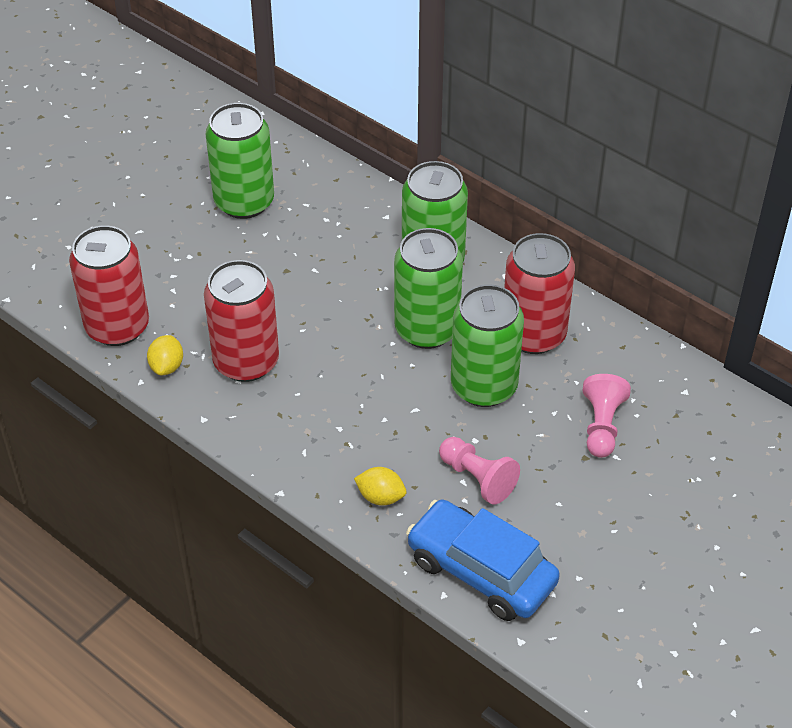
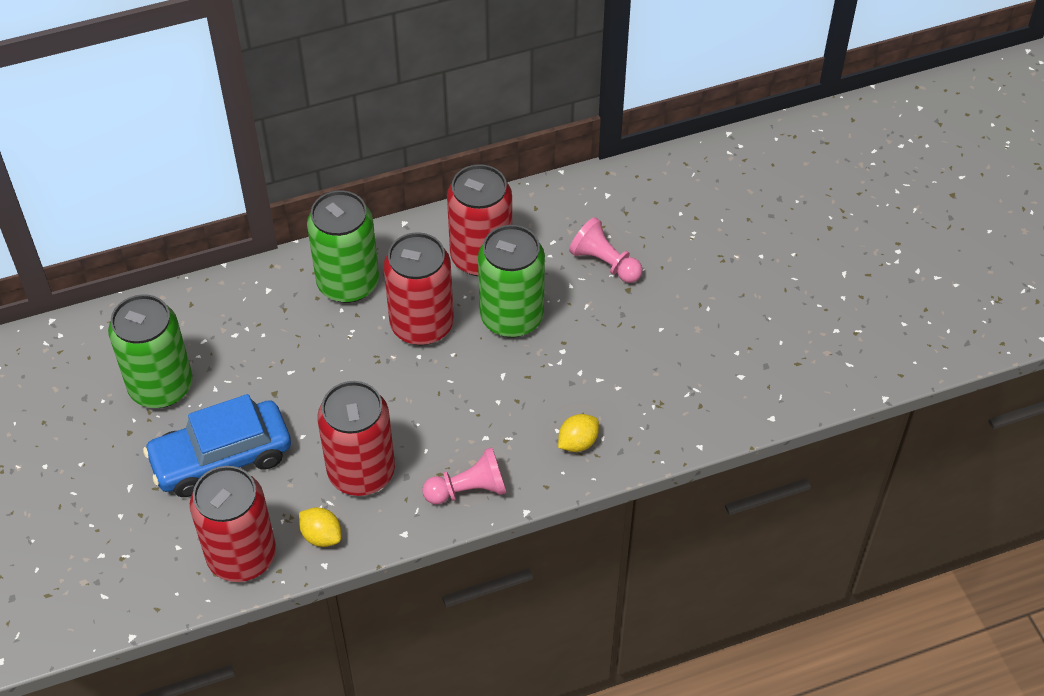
camera: 60 degrees left, 5 degrees up
(427, 329) = (422, 325): green can -> red can
(477, 478) = (602, 368): pink pawn -> pink pawn (468, 489)
(481, 571) = (693, 411): blue car -> blue car (221, 458)

